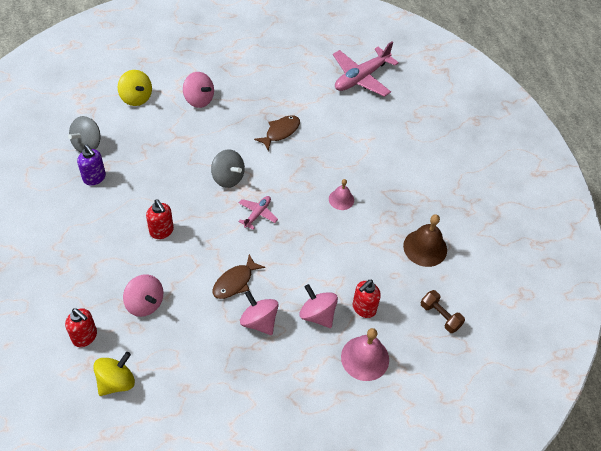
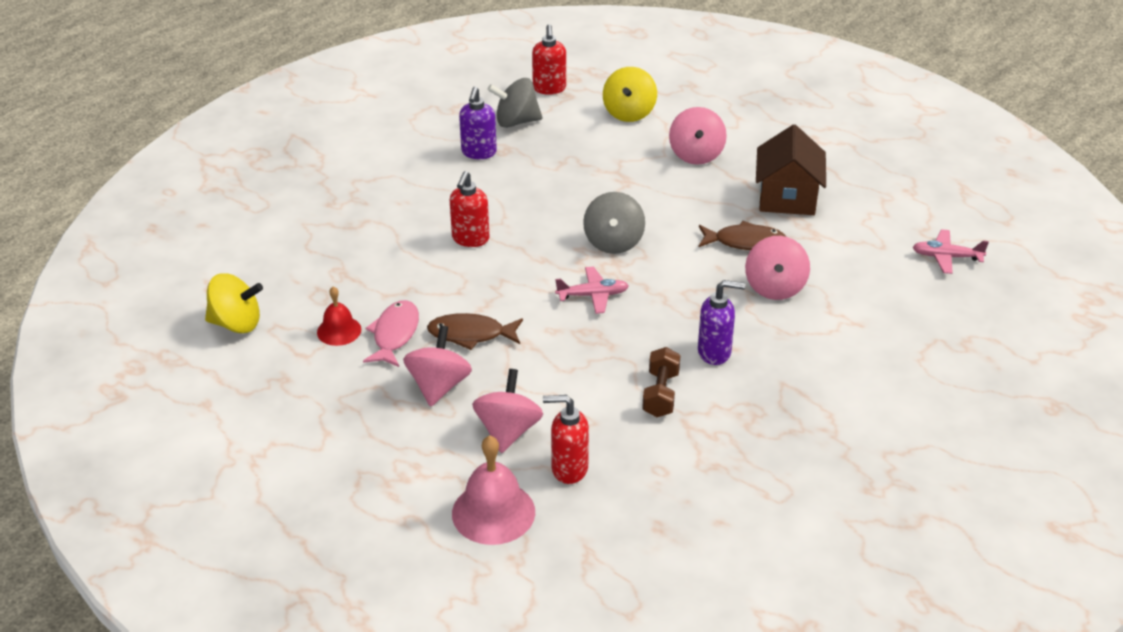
camera: 55 degrees right, 15 degrees down
(85, 337) = (268, 268): red soap dispenser -> red soap dispenser (549, 89)
(145, 303) = (359, 284): pink spinning top -> pink spinning top (775, 287)
(173, 337) = (339, 330): none -> red bell
(201, 314) = (394, 334): none -> pink fish
(267, 94) = (787, 198): none -> brown house
(341, 199) = (715, 352): pink bell -> purple soap dispenser
(361, 77) = (946, 257): pink plane -> pink plane, size x0.52
(425, 247) = (745, 476): brown bell -> none
(440, 316) = (649, 554): brown dumbbell -> brown dumbbell (660, 394)

